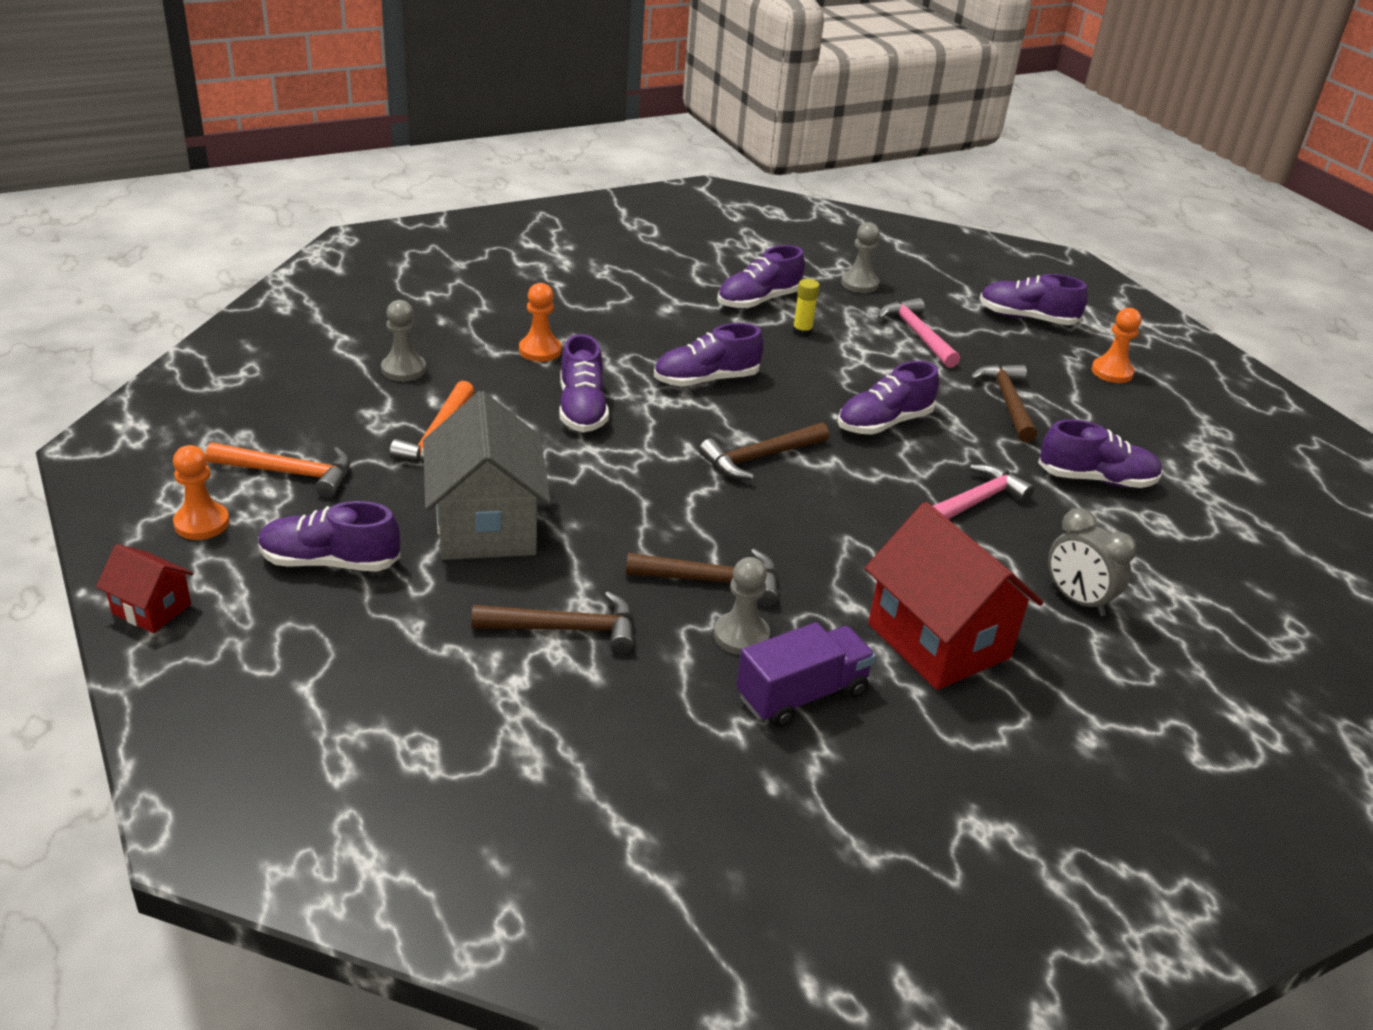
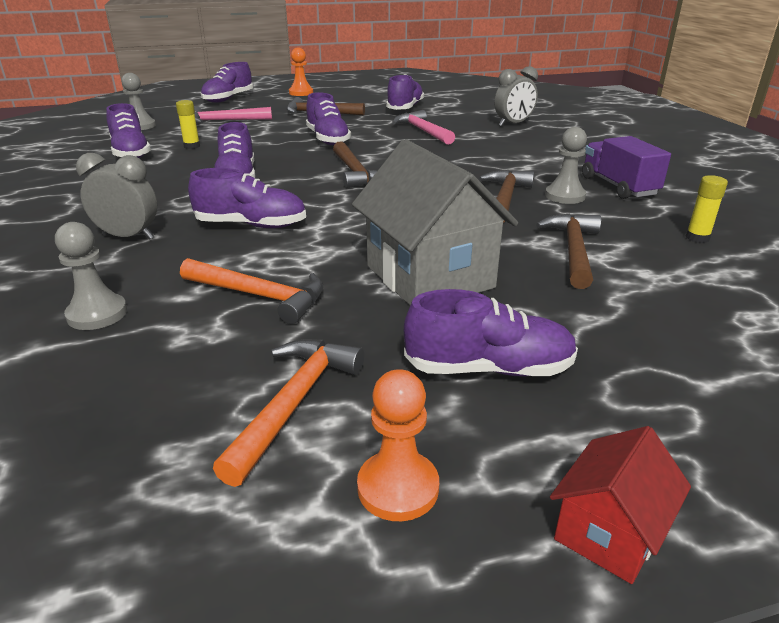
camera: 75 degrees left, 5 degrees down
(330, 562) = (489, 369): purple shoe -> purple shoe turned 105 degrees counterclockwise
(486, 526) = (429, 277): grey house -> grey house turned 60 degrees clockwise
(540, 350) = (128, 237): orange pawn -> grey clock
(628, 746) = (697, 238): none -> yellow glue stick
(938, 641) = (555, 152): red house -> none

